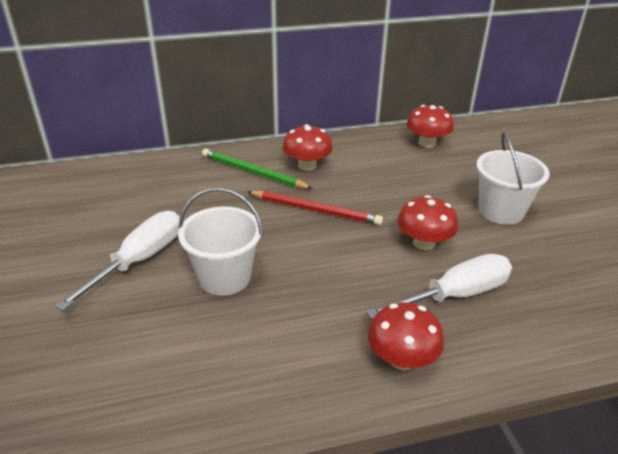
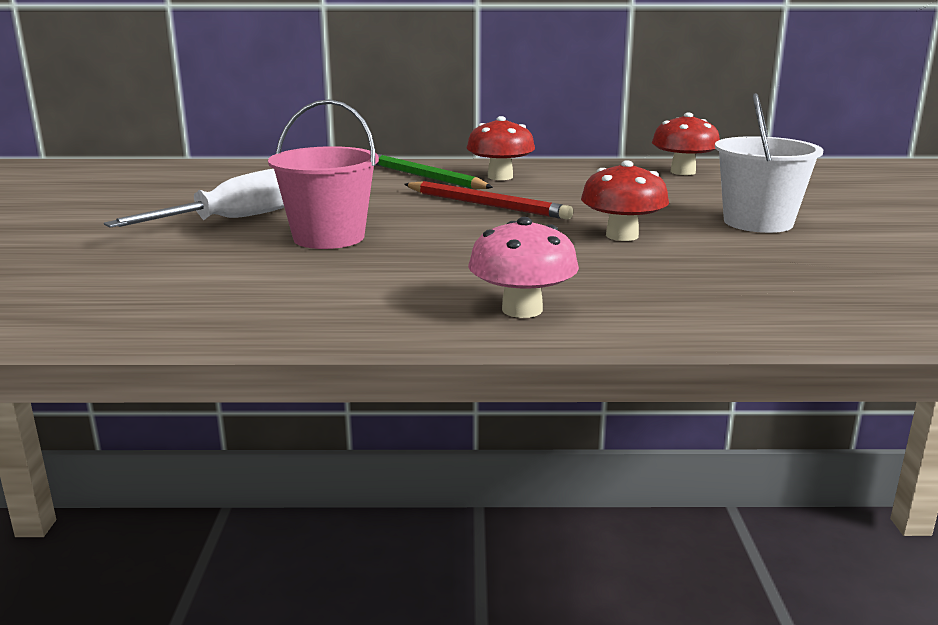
camera: 15 degrees right, 15 degrees down
(224, 277) = (329, 237): white bucket -> pink bucket
(402, 359) = (522, 310): red mushroom -> pink mushroom
(454, 295) = (638, 274): white screwdriver -> none

